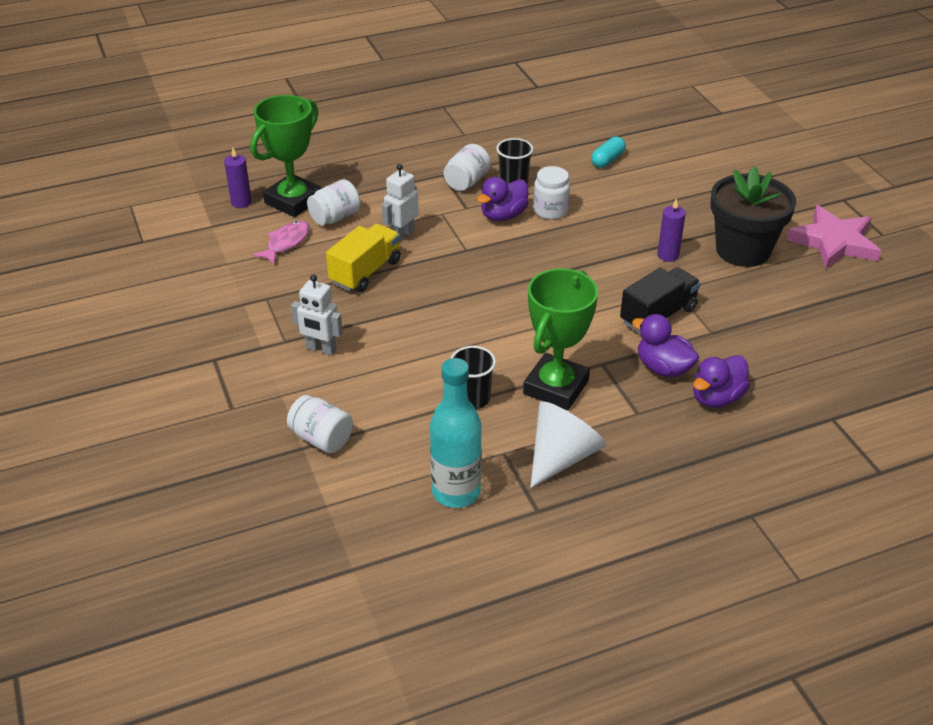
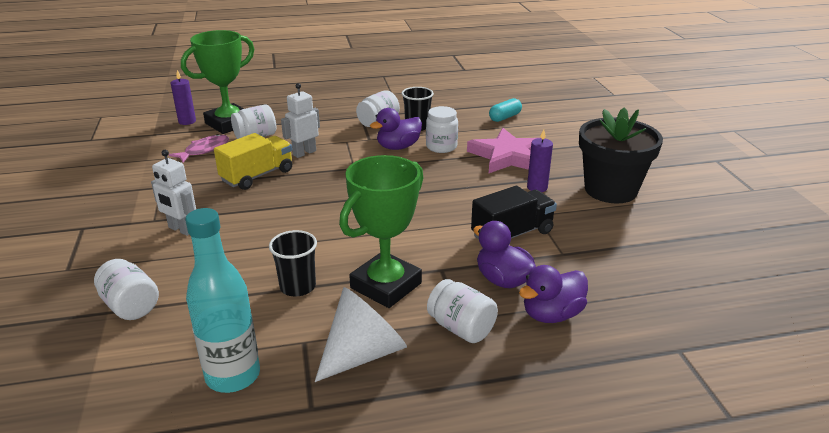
camera: 10 degrees right, 10 degrees down
(640, 421) = (461, 328): none -> white jar
(834, 242) = (703, 191): pink star -> pink star (508, 156)

